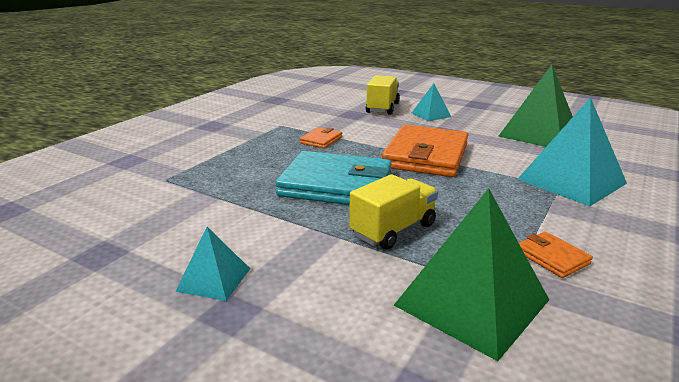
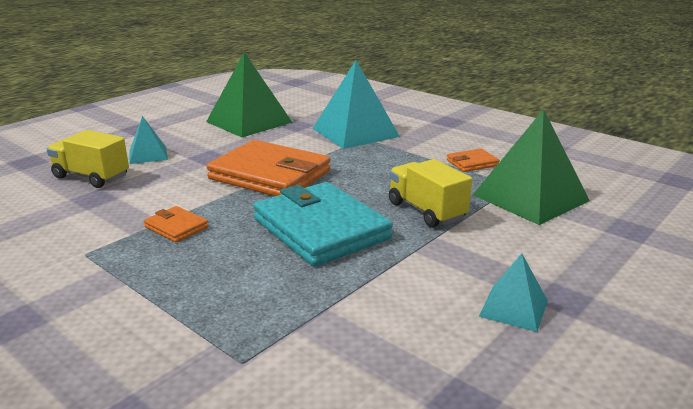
camera: 80 degrees left, 0 degrees up
(336, 185) = (321, 229): turquoise wallet -> turquoise wallet turned 60 degrees counterclockwise

